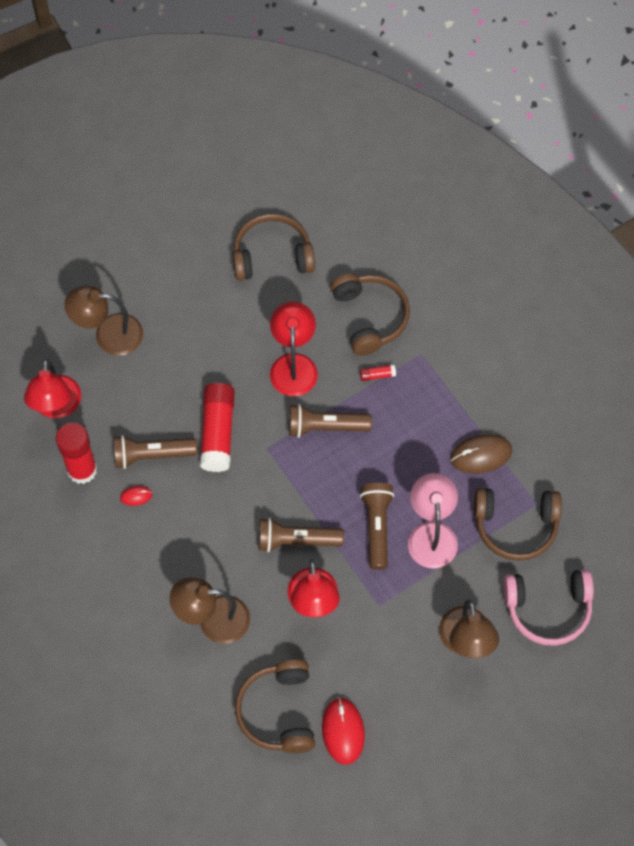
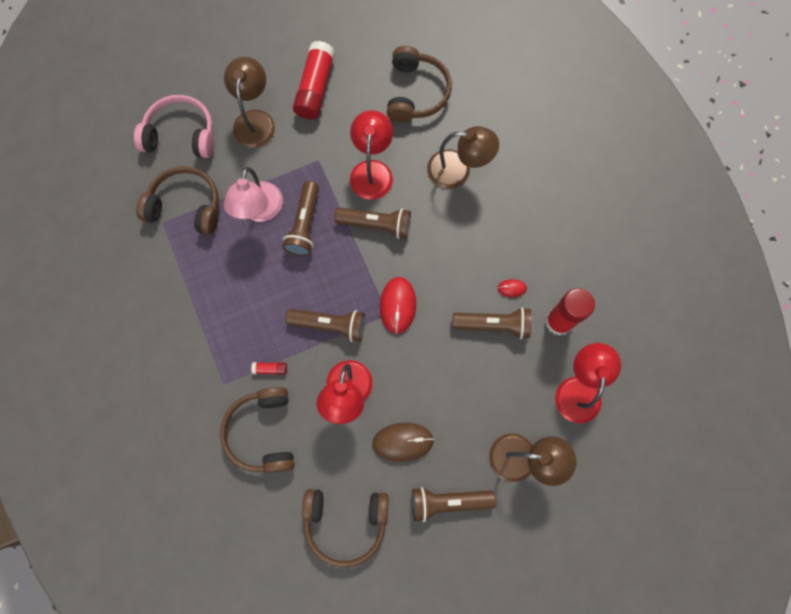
camera: 170 degrees left, 10 degrees up
(177, 287) = (448, 501): none -> brown flashlight
(218, 432) = (430, 336): red glue stick -> red glue stick (315, 88)
(343, 731) = (368, 70): red mouse -> red mouse (398, 305)
(481, 455) = (197, 274): brown mouse -> brown mouse (403, 442)

